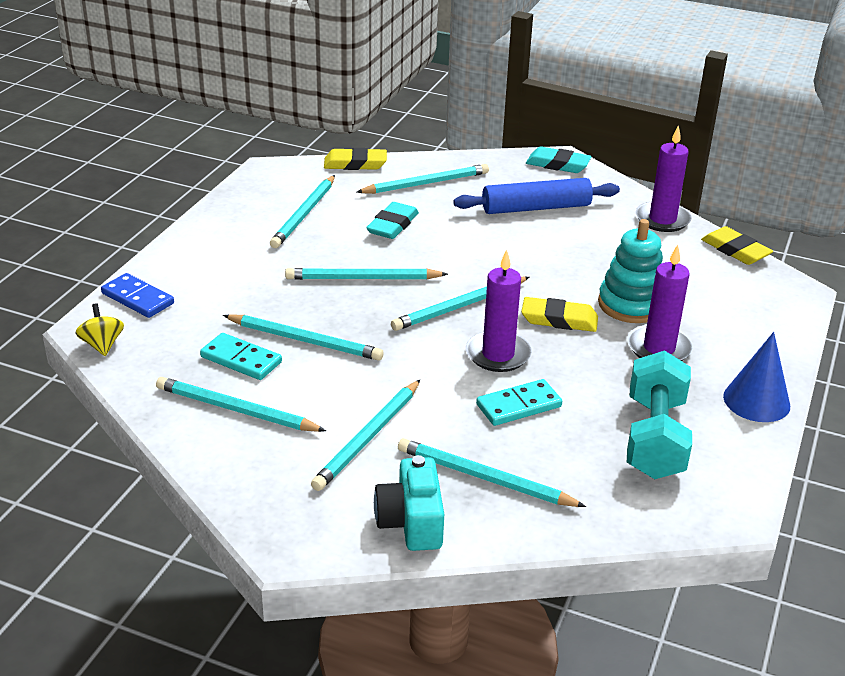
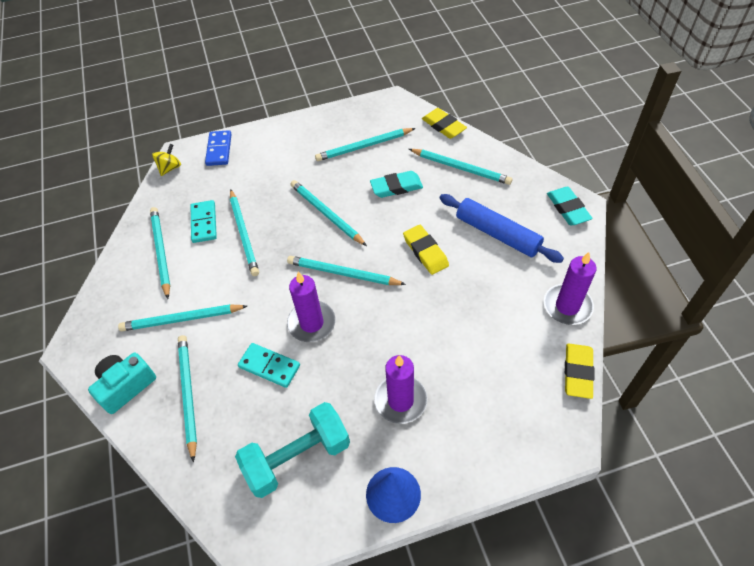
camera: 55 degrees right, 20 degrees up
(559, 319) = (379, 328): yellow eraser -> yellow eraser (425, 252)
(631, 304) = (436, 354): turquoise stacking toy -> none

